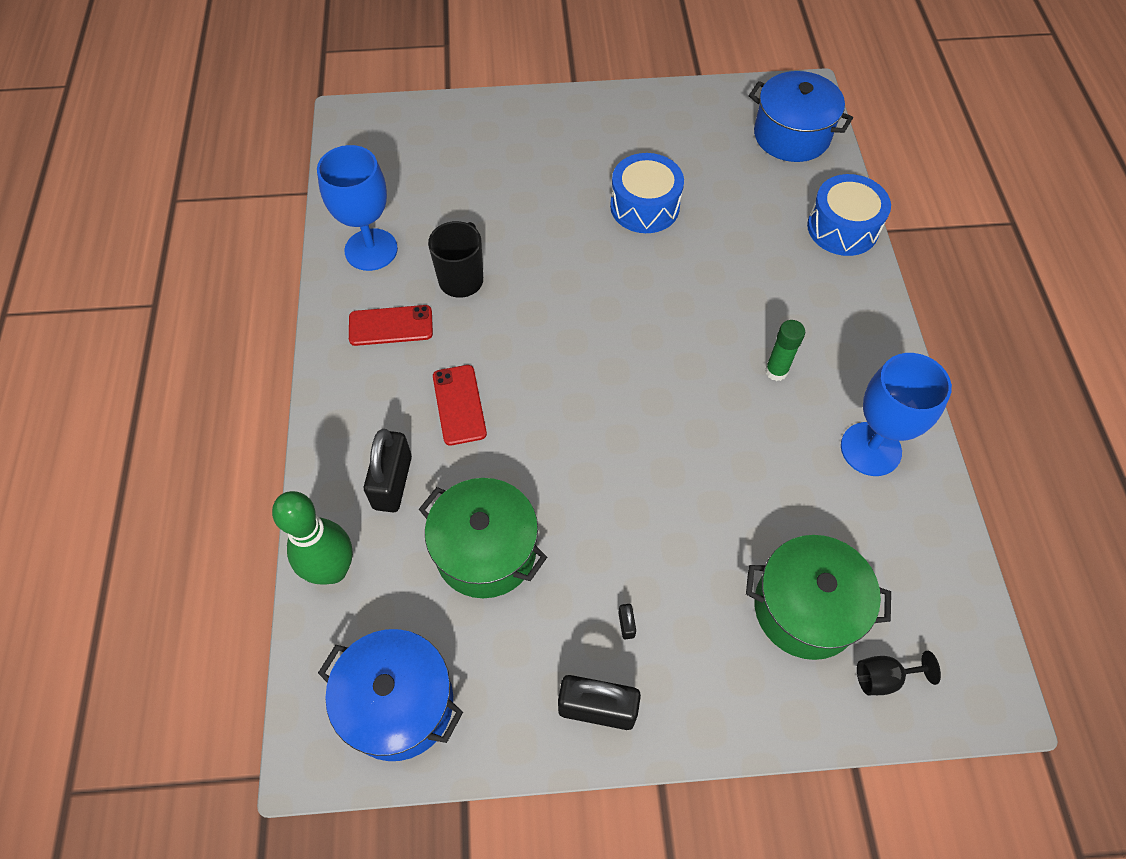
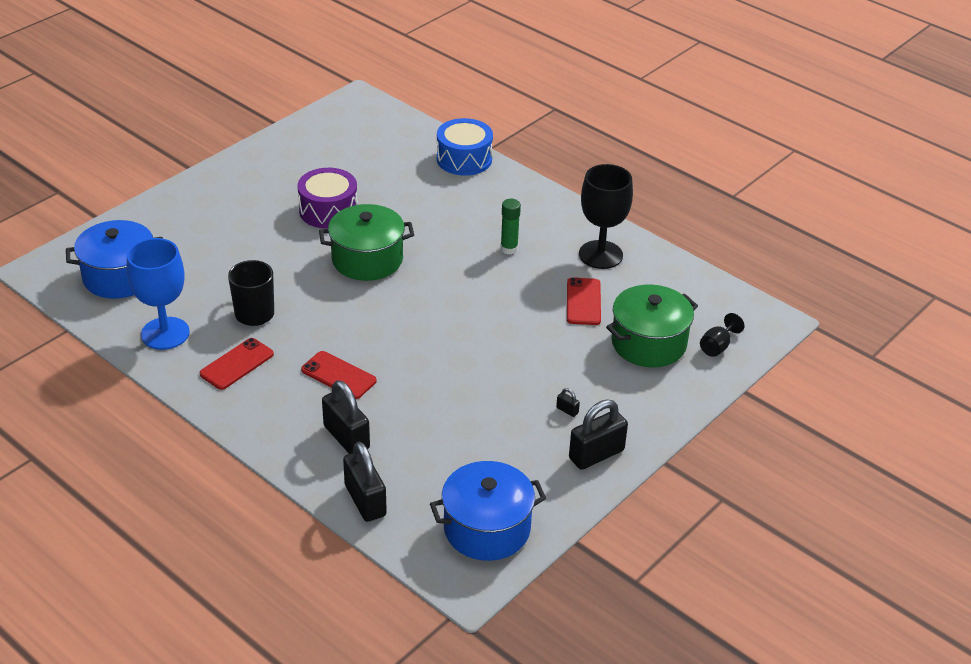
camera: 45 degrees left, 20 degrees down
(333, 570) = (365, 500): green bowling pin -> black padlock
(485, 551) = (447, 431): green pot -> green pot (367, 259)
(644, 206) = (328, 210): blue drum -> purple drum
(788, 497) = (583, 302): none -> red phone
(791, 135) = (376, 126): blue pot -> blue pot (119, 276)
(870, 449) = (600, 255): blue goblet -> black goblet

